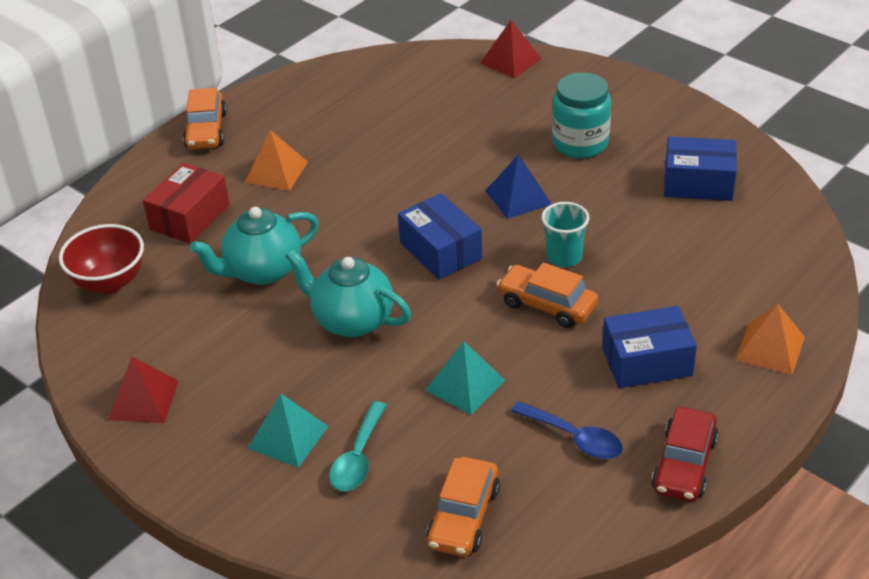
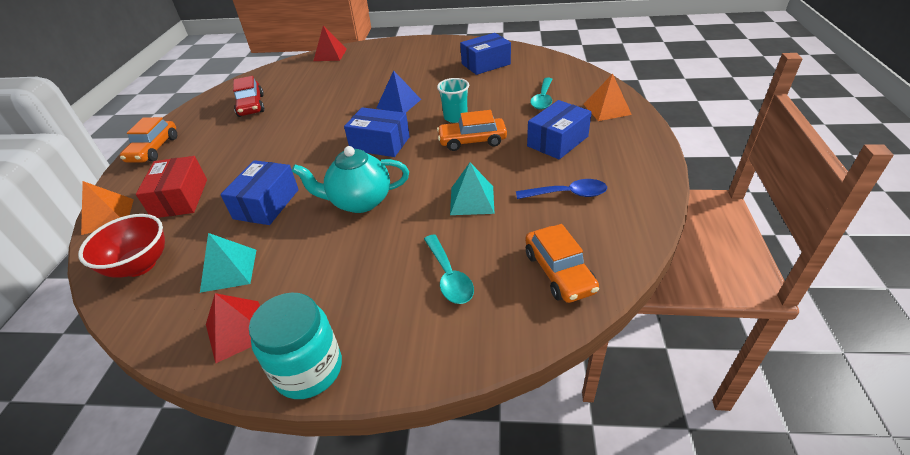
camera: 35 degrees left, 0 degrees up
(206, 130) = (154, 149): orange car -> orange car turned 45 degrees clockwise
(262, 271) = (266, 204): turquoise teapot -> blue box
(276, 172) = (228, 150): orange pyramid -> orange pyramid (108, 216)
(288, 437) = (384, 292): turquoise pyramid -> turquoise pyramid (229, 270)
(580, 143) = (406, 71): turquoise jar -> turquoise jar (308, 369)
(684, 465) = (639, 176): red car -> red car (251, 106)
(706, 286) = (543, 99): none -> turquoise spoon

